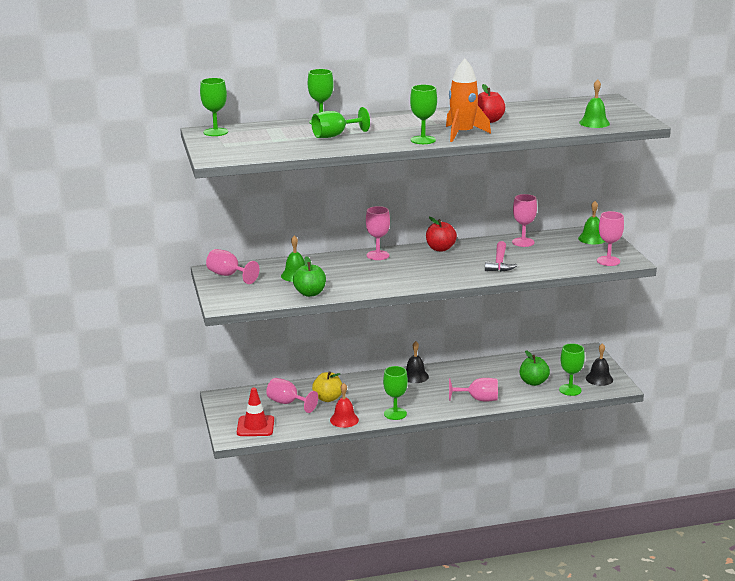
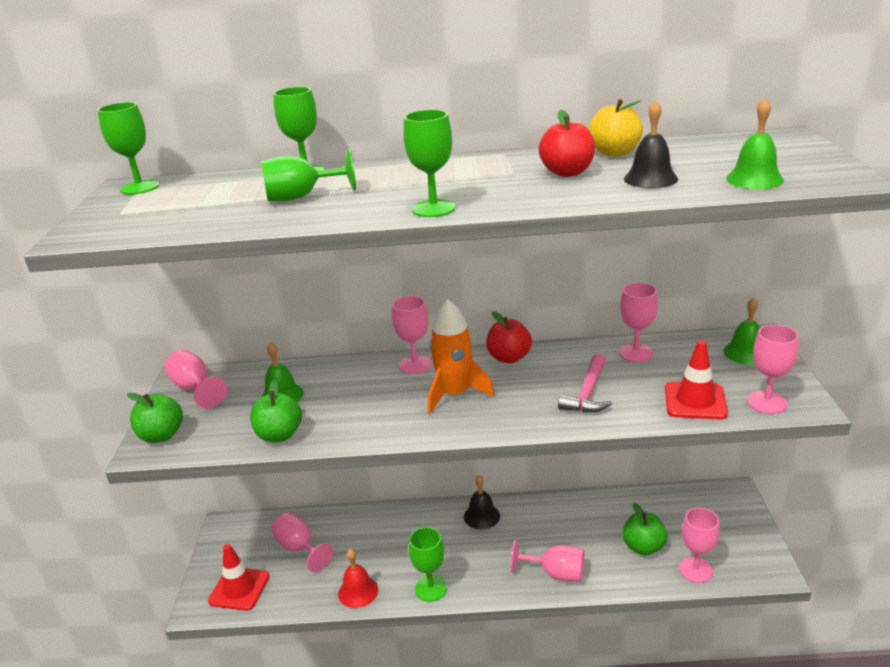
camera: 15 degrees right, 5 degrees up
(228, 298) = (162, 435): none -> green apple
(328, 398) = (353, 545): yellow apple -> yellow apple (614, 153)
(462, 134) = (509, 197): orange rocket -> orange rocket (455, 394)
(566, 263) = (695, 401): none -> red traffic cone
(570, 390) = (695, 570): green goblet -> pink goblet
(599, 379) = (743, 551): black bell -> black bell (650, 179)

